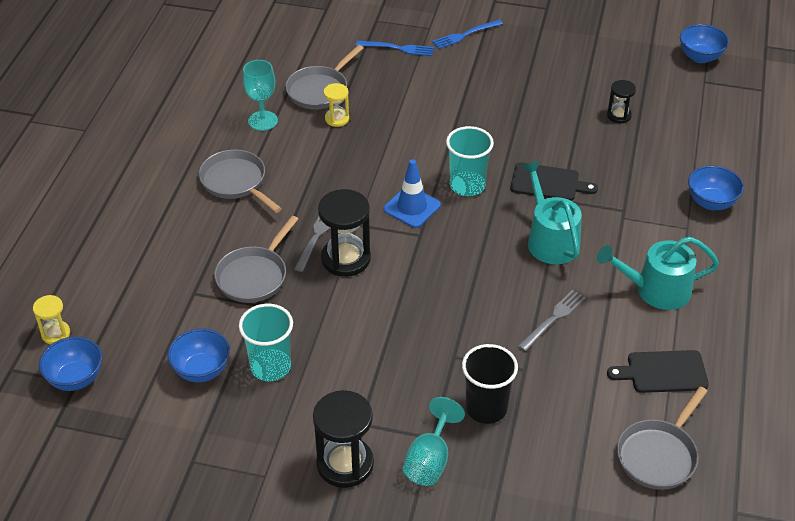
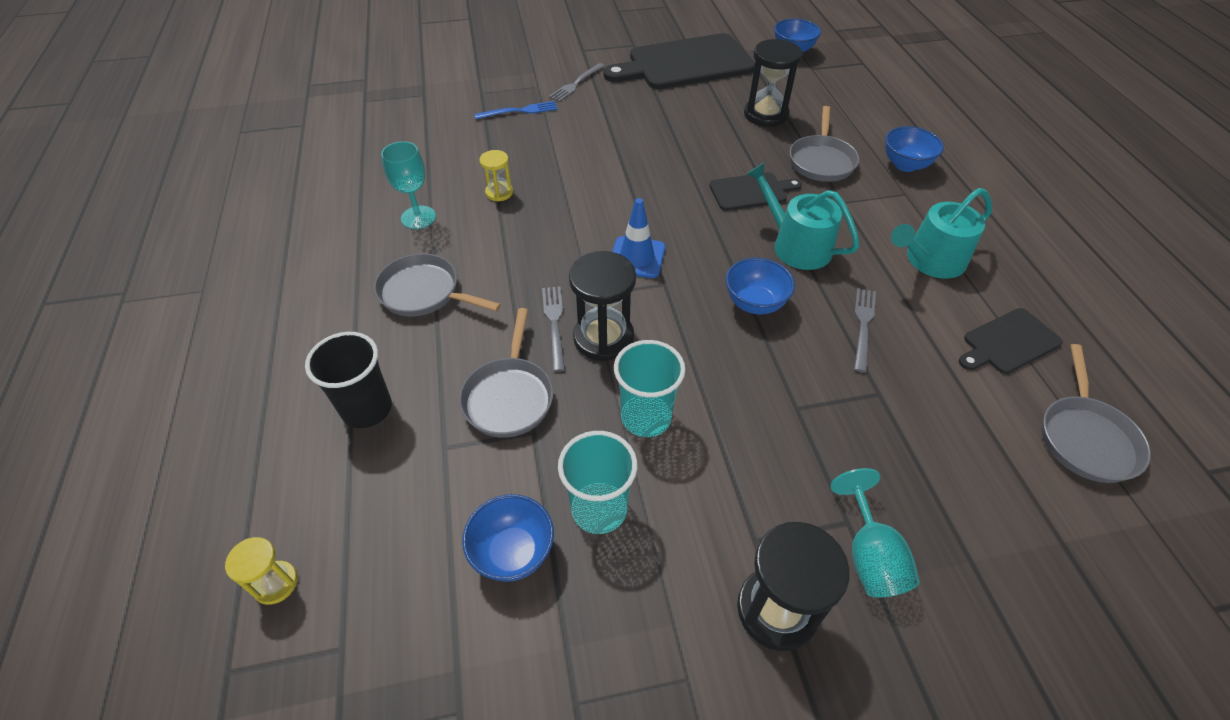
camera: 25 degrees left, 5 degrees up
(75, 378) = (337, 644): blue bowl -> blue bowl (755, 303)
(319, 90) = (463, 170): grey pan -> grey pan (821, 161)
(465, 35) = (576, 84): blue fork -> grey fork
(467, 185) = (677, 218): turquoise cup -> turquoise cup (646, 417)
(486, 408) = (878, 457): black cup -> black cup (367, 409)
(581, 41) = (685, 63): none -> black cutting board
(619, 115) = (765, 114): black hourglass -> black hourglass, size x1.82

